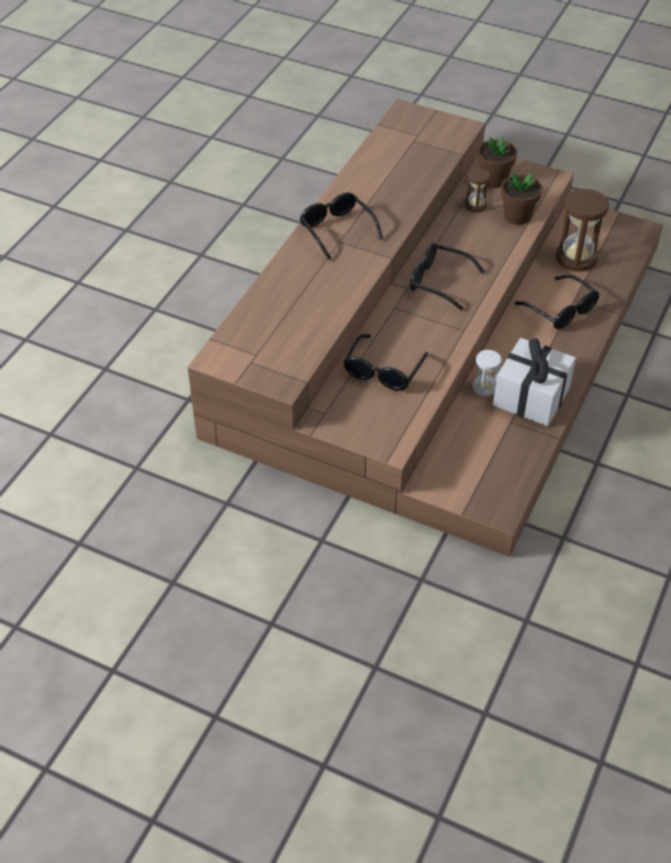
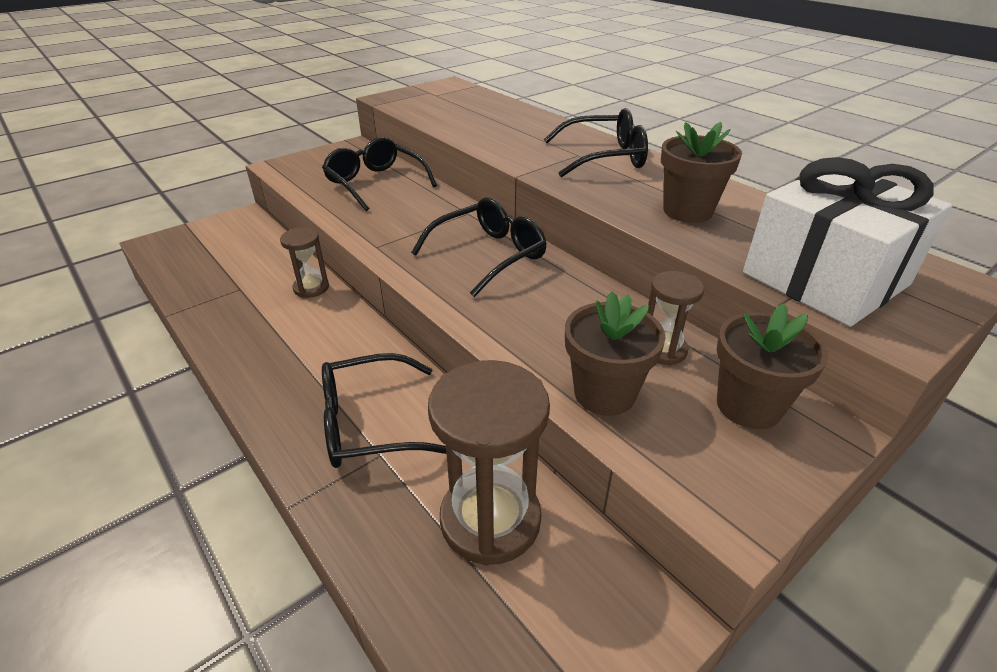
camera: 115 degrees right, 10 degrees down
(392, 187) = (687, 211): none -> brown flower pot
(485, 387) = (311, 288): white hourglass -> brown hourglass
(531, 397) = (251, 318): white gift -> white gift (825, 279)

